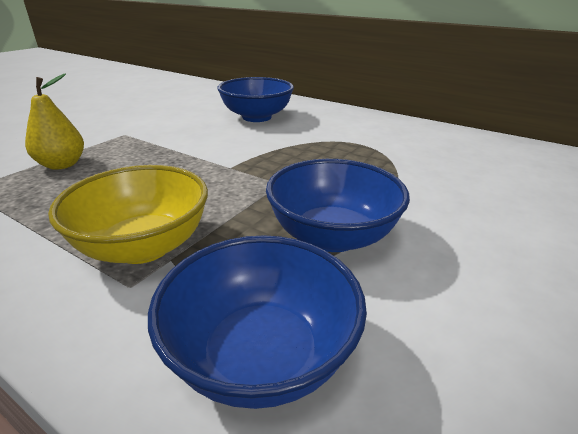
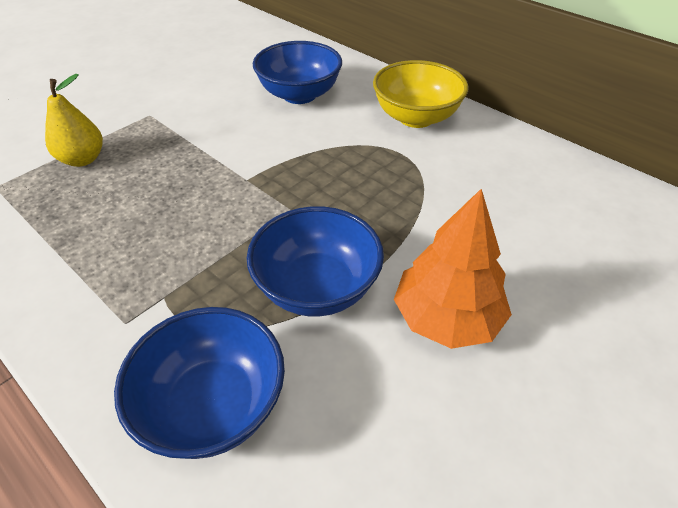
camera: 10 degrees right, 15 degrees up
(143, 246) = (143, 279): yellow bowl -> yellow bowl (416, 117)
(472, 246) = (446, 317): none -> orange tree

